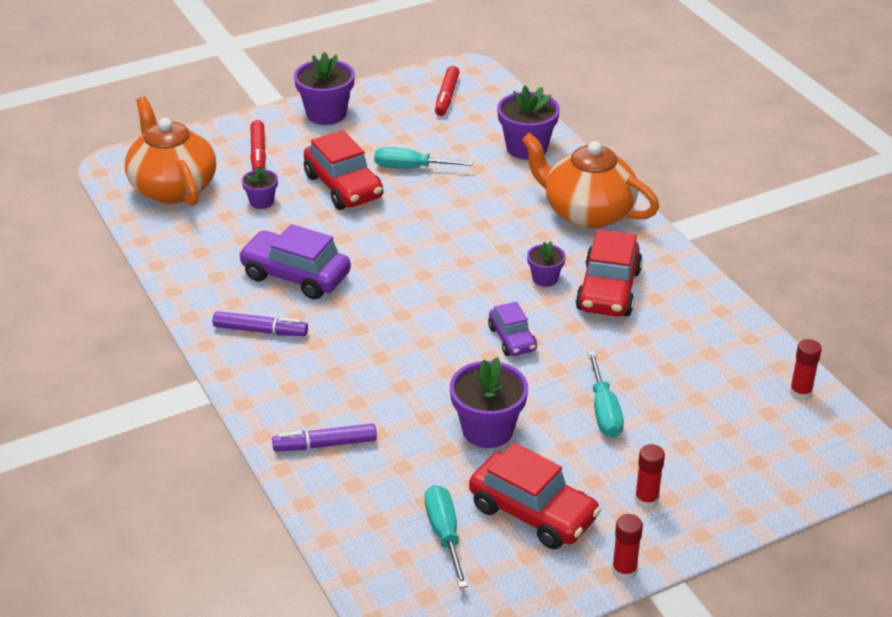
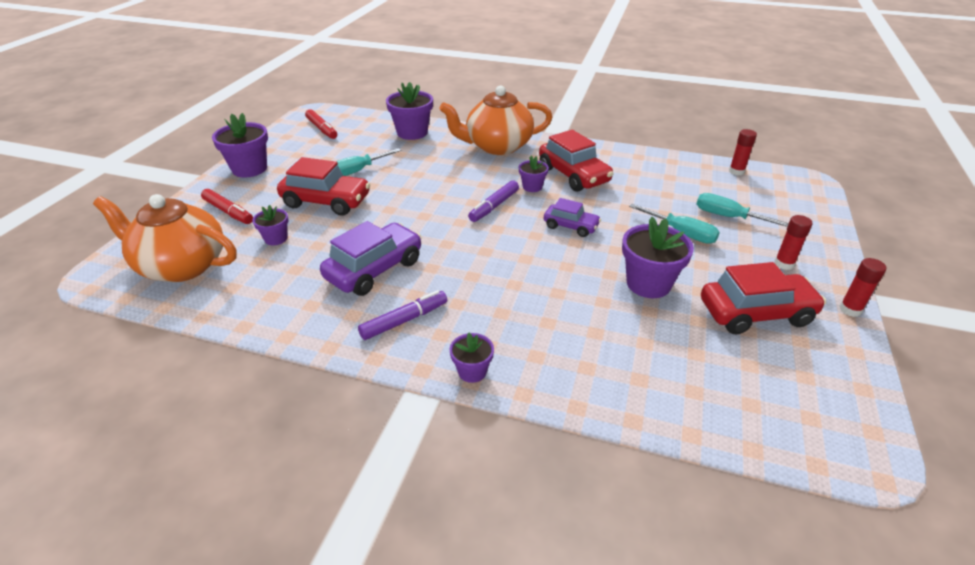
camera: 45 degrees left, 0 degrees up
(252, 397) = (472, 371): none -> purple flower pot
(296, 276) = (374, 269): purple car -> purple car turned 150 degrees clockwise
(325, 444) = (576, 366): purple marker -> purple marker (494, 206)
(444, 534) = (743, 366): turquoise screwdriver -> turquoise screwdriver (728, 217)

